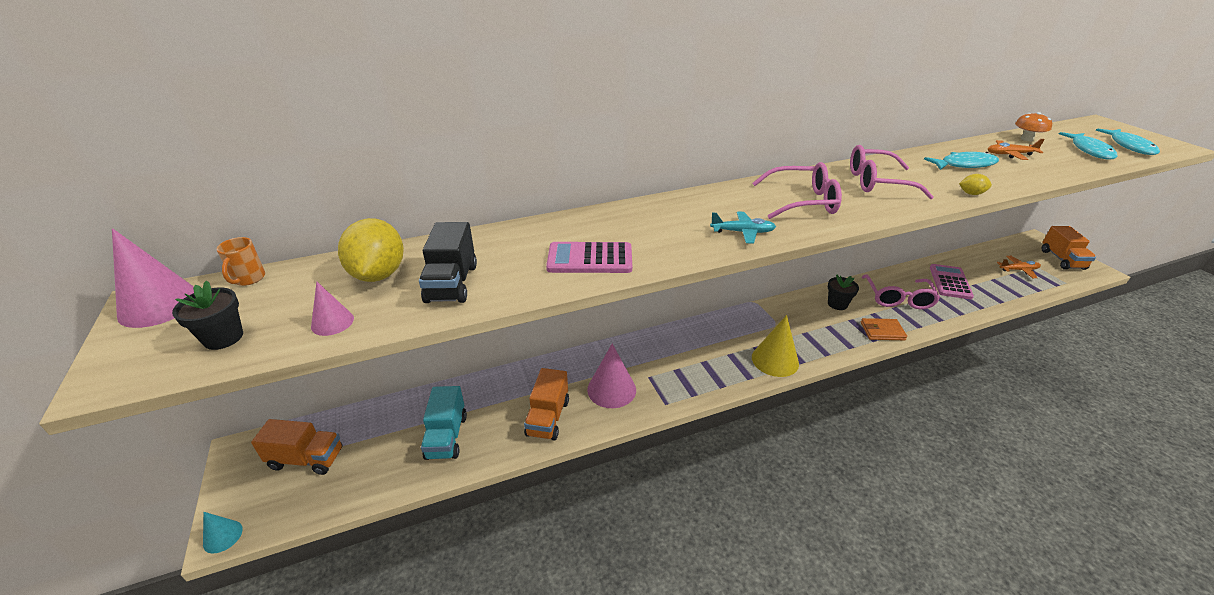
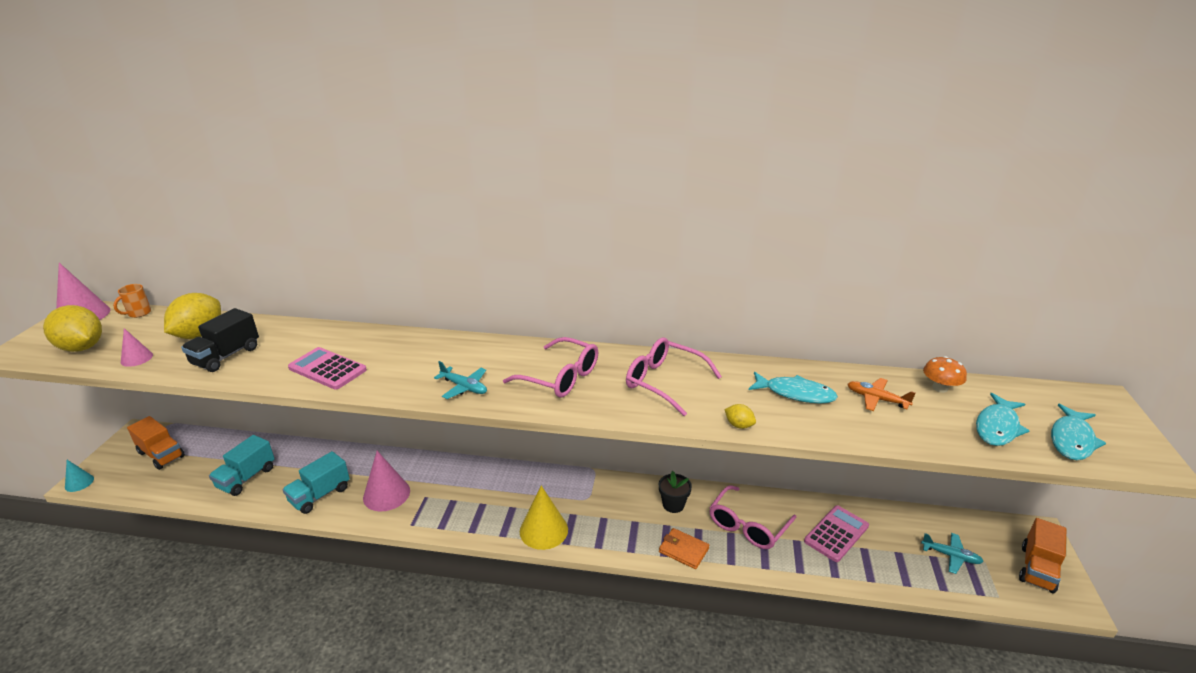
camera: 30 degrees right, 5 degrees down
(223, 338) = (82, 347): black flower pot -> yellow lemon
(548, 418) = (320, 495): orange truck -> turquoise truck
(1018, 270) = (951, 556): orange plane -> turquoise plane

